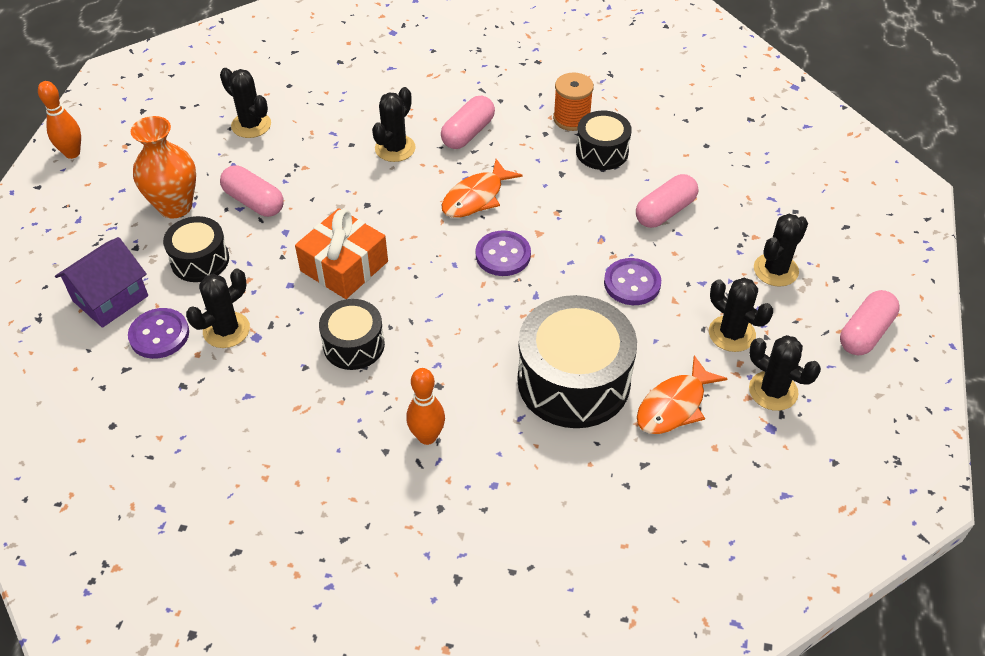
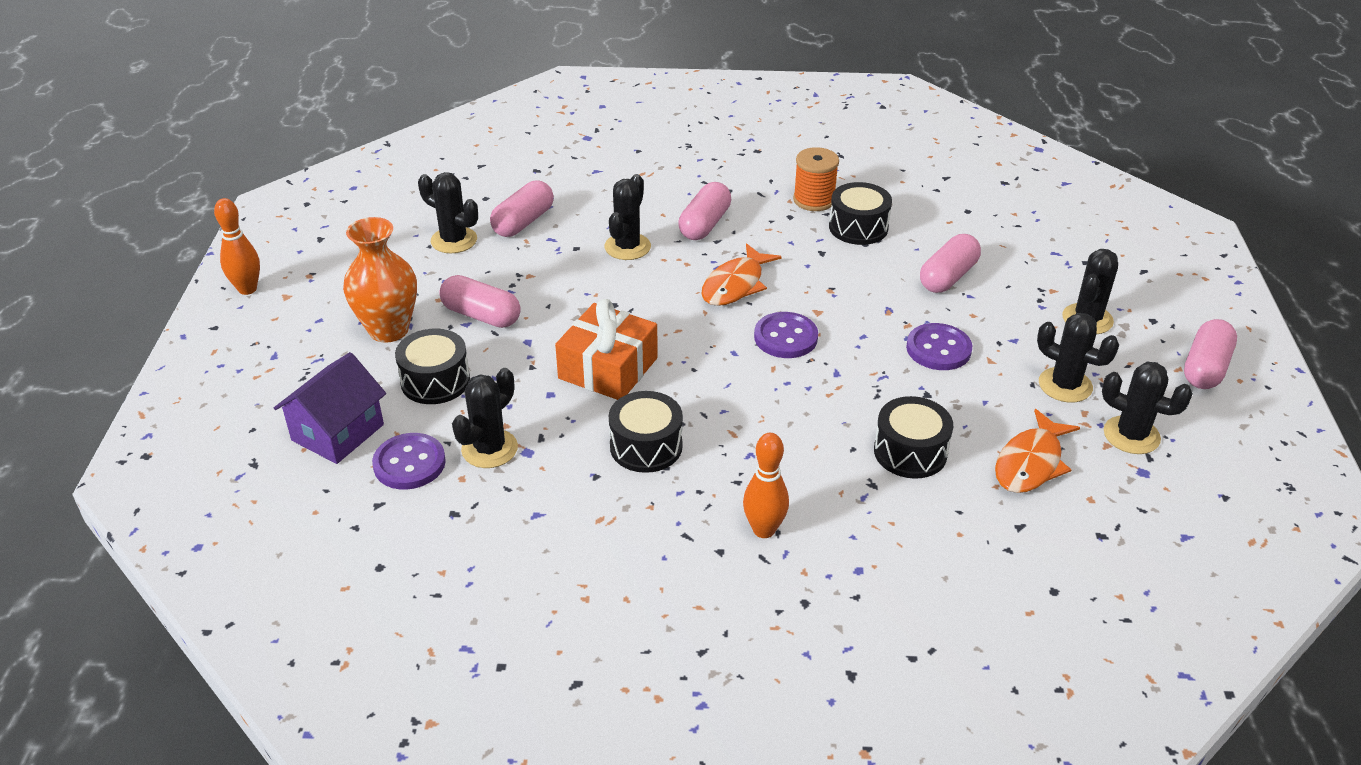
camera: 10 degrees left, 10 degrees down
(314, 113) = (523, 222): none -> pink capsule
(573, 381) = (910, 452): black drum -> black drum, size x0.56

